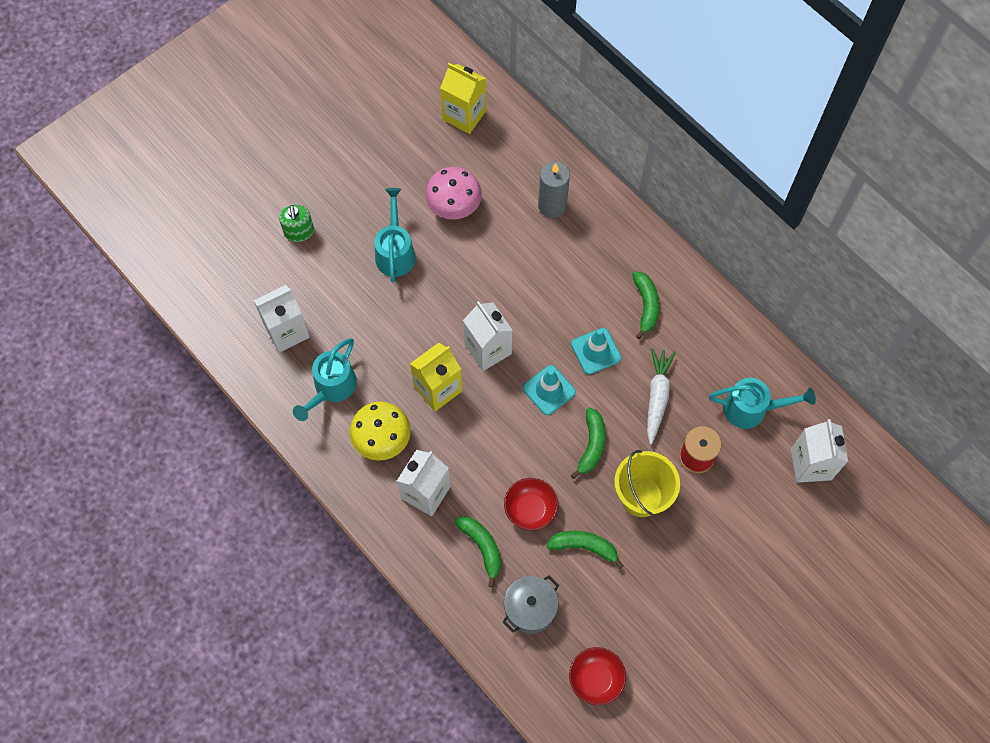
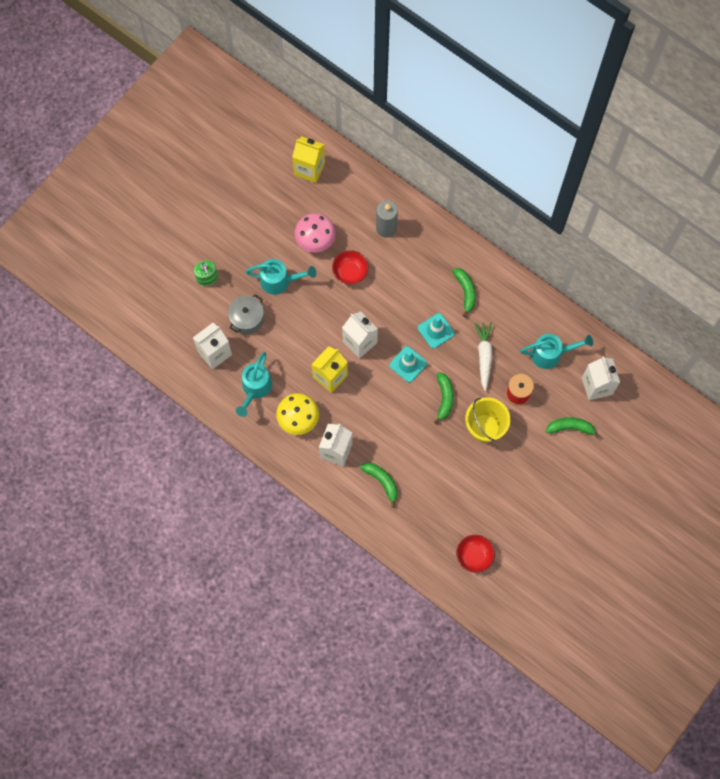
camera: 10 degrees left, 5 degrees up
(395, 251) = (280, 281): turquoise watering can -> turquoise watering can turned 105 degrees clockwise
(530, 509) = (410, 450): red bowl -> red bowl (350, 272)
(530, 608) = (422, 517): grey pot -> grey pot (247, 319)
(584, 547) = (451, 469): green banana -> green banana (570, 428)

